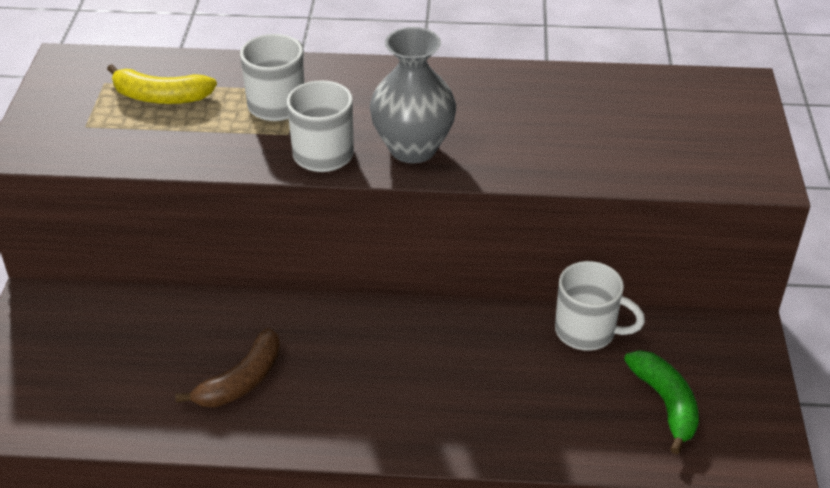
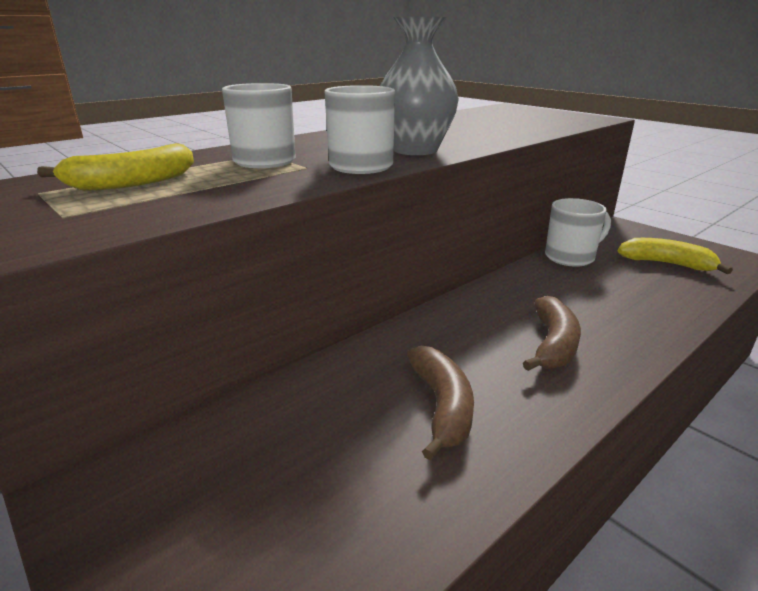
camera: 45 degrees left, 15 degrees down
(387, 395) = (553, 344): none -> brown banana
(665, 403) = (666, 264): green banana -> yellow banana

